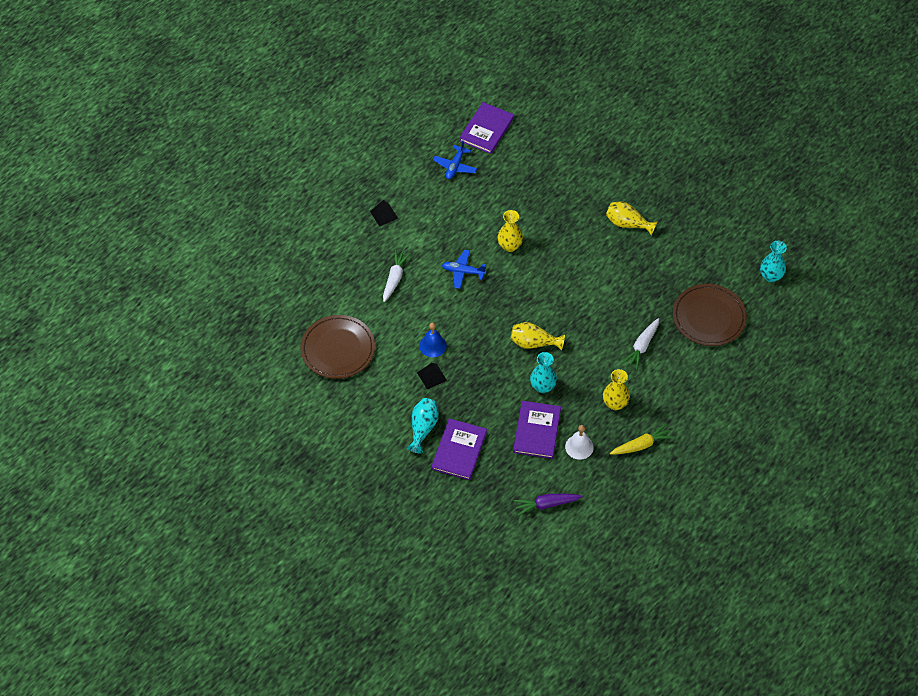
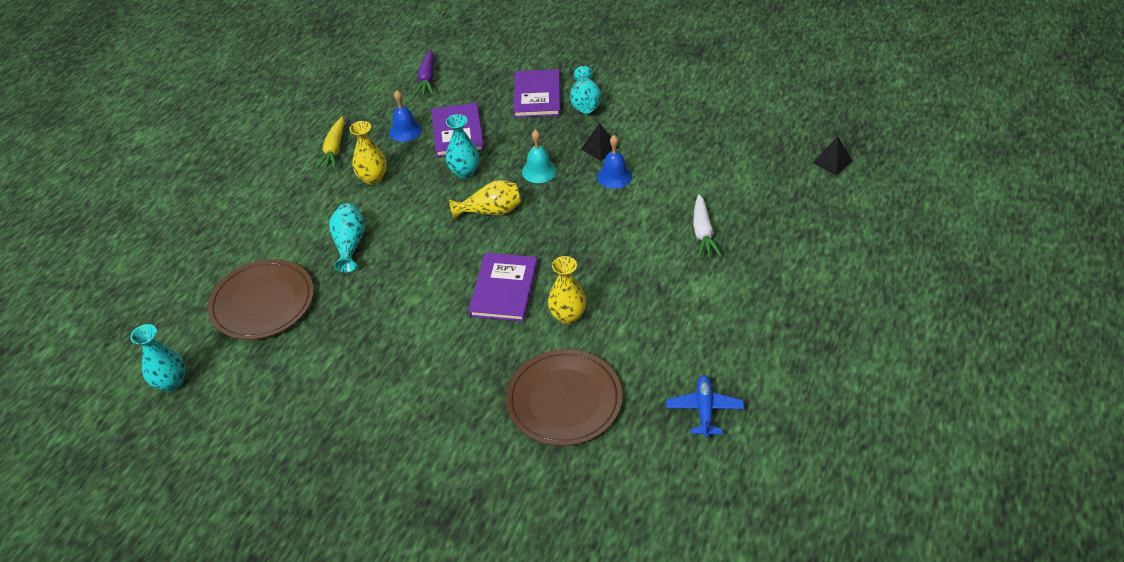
camera: 165 degrees right, 10 degrees down
(338, 349) = (724, 144): brown plate -> brown plate (564, 400)
(384, 214) = (767, 306): black pyramid -> black pyramid (832, 162)
(463, 272) = (617, 265): blue plane -> none
(486, 369) = (539, 171): none -> turquoise bell
(487, 129) = (685, 492): purple book -> purple book (504, 289)
(546, 504) = (427, 79): purple carrot -> purple carrot turned 120 degrees clockwise
(579, 447) = (405, 131): white bell -> blue bell
(627, 224) = (401, 398): yellow vase -> none
(641, 445) = (334, 149): yellow carrot -> yellow carrot turned 45 degrees counterclockwise
(642, 346) = (350, 244): white carrot -> turquoise vase

